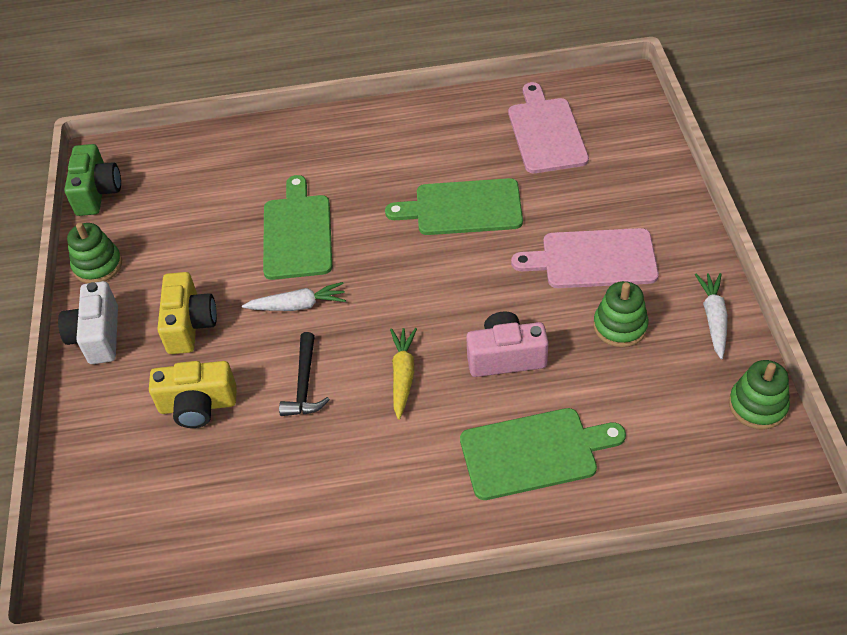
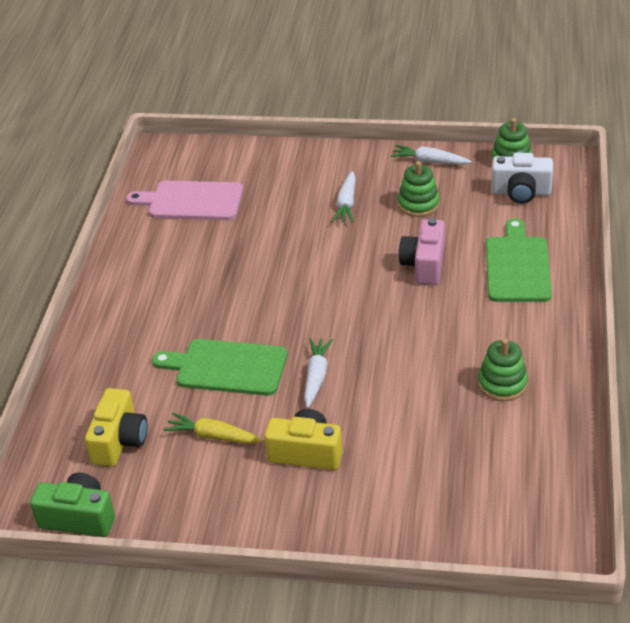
camera: 75 degrees left, 10 degrees down
(97, 336) = (289, 524): white camera -> white camera (521, 192)
(98, 265) = (191, 521): green stacking toy -> green stacking toy (502, 384)
(198, 405) = (404, 453): yellow camera -> yellow camera (119, 441)
(304, 384) = (407, 382): black hammer -> none
(403, 375) = (420, 322): yellow carrot -> yellow carrot (213, 436)
(463, 208) = (253, 261): green cutting board -> none
(593, 259) = (346, 204): pink cutting board -> white carrot

